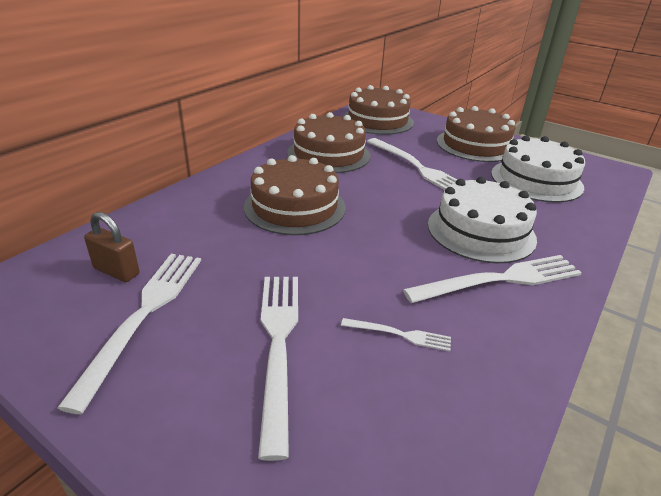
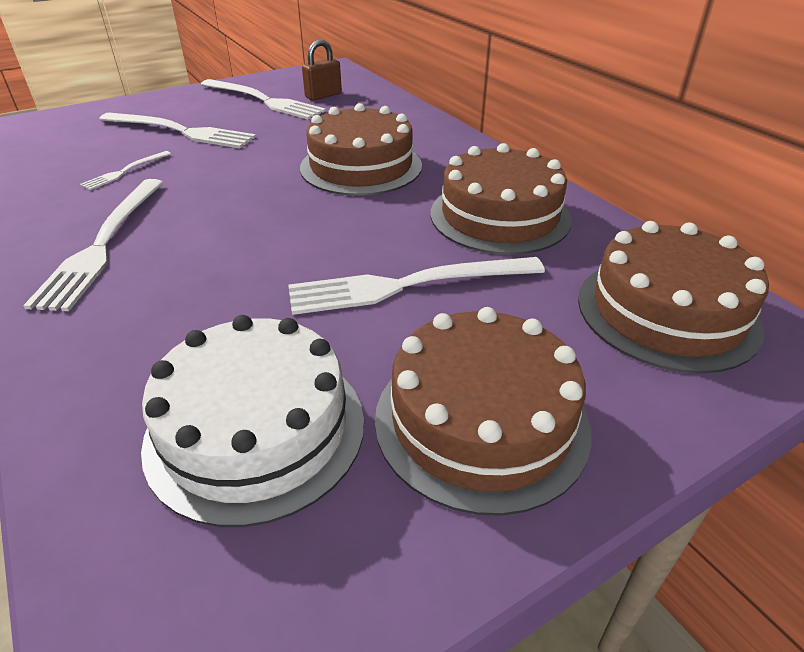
camera: 115 degrees right, 5 degrees up
(481, 231) = (189, 271): white cake -> none

